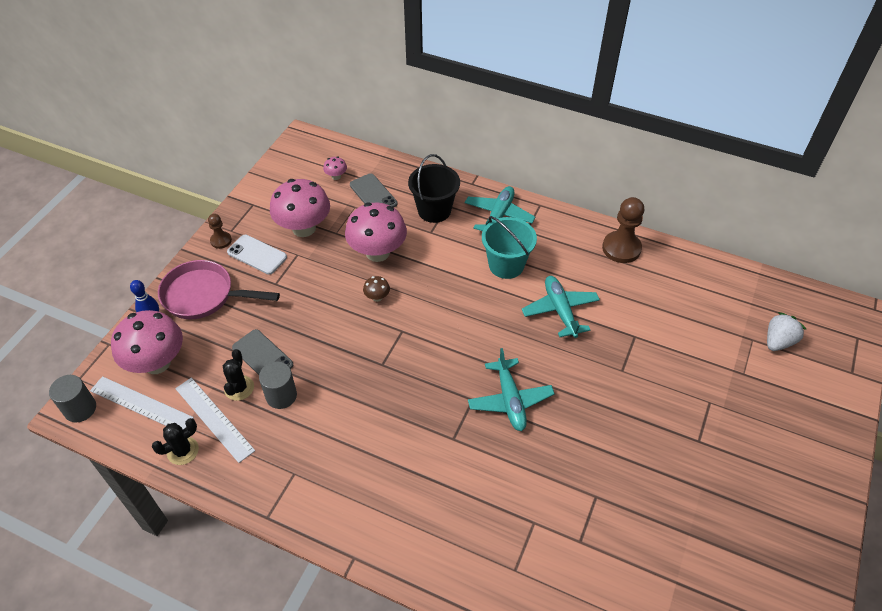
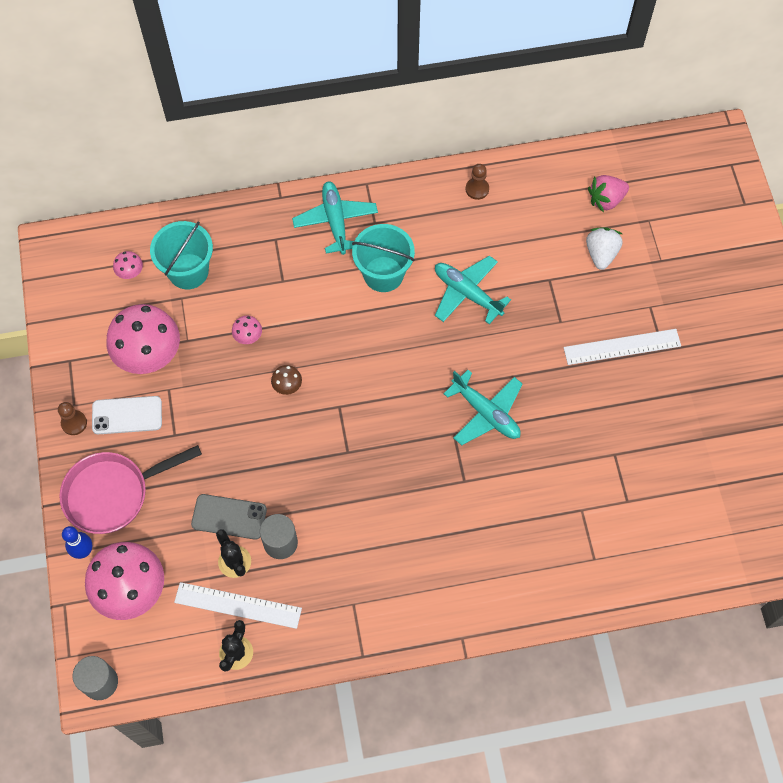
camera: 35 degrees left, 15 degrees up
(141, 404) = (155, 638): white ruler -> white ruler (622, 346)
(373, 194) = (188, 271): grey phone -> turquoise bucket
(377, 252) = (248, 337): pink mushroom -> pink mushroom, size x0.42
(434, 210) = (266, 253): black bucket -> none
(621, 248) = (477, 189): brown pawn -> brown pawn, size x0.55
(724, 307) = (606, 200): none -> pink strawberry
(778, 341) = (670, 209): white strawberry -> white strawberry (601, 254)

